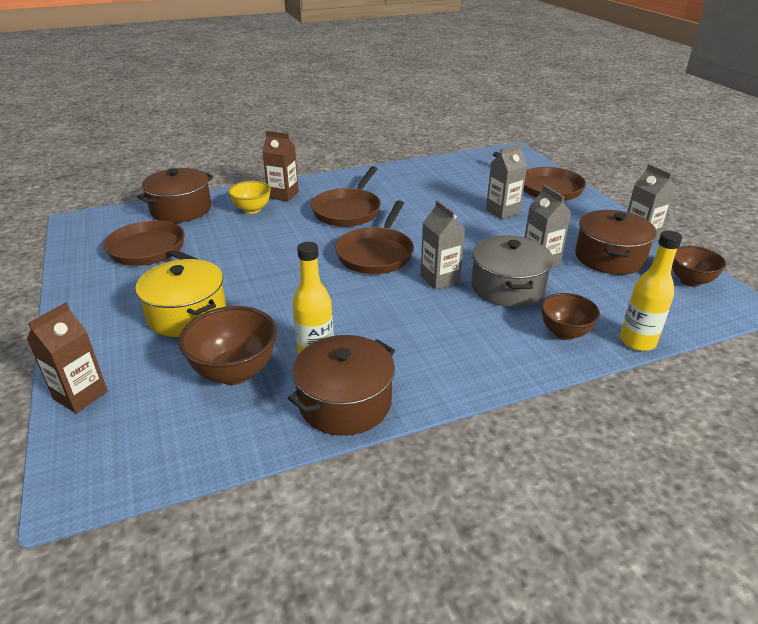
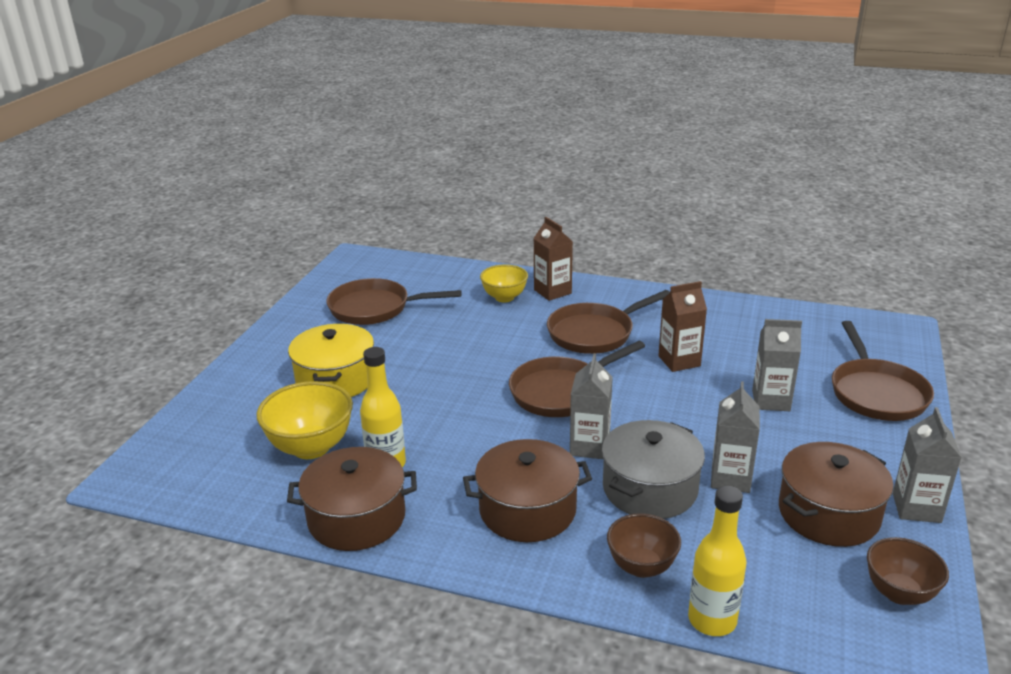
camera: 40 degrees right, 5 degrees down
(80, 395) = (199, 412): brown carton -> brown carton (679, 361)
(151, 251) = (375, 308): brown pan -> brown pan turned 75 degrees counterclockwise
(181, 209) = (444, 275): brown pot -> brown pot (527, 510)
(235, 372) = (311, 447): brown bowl -> yellow bowl

